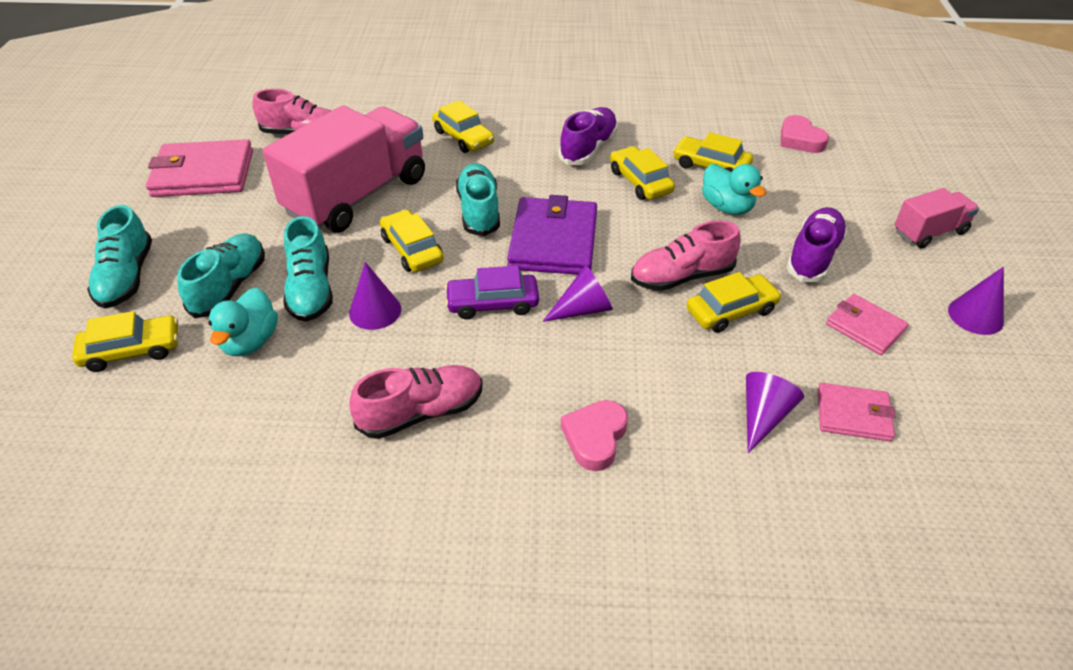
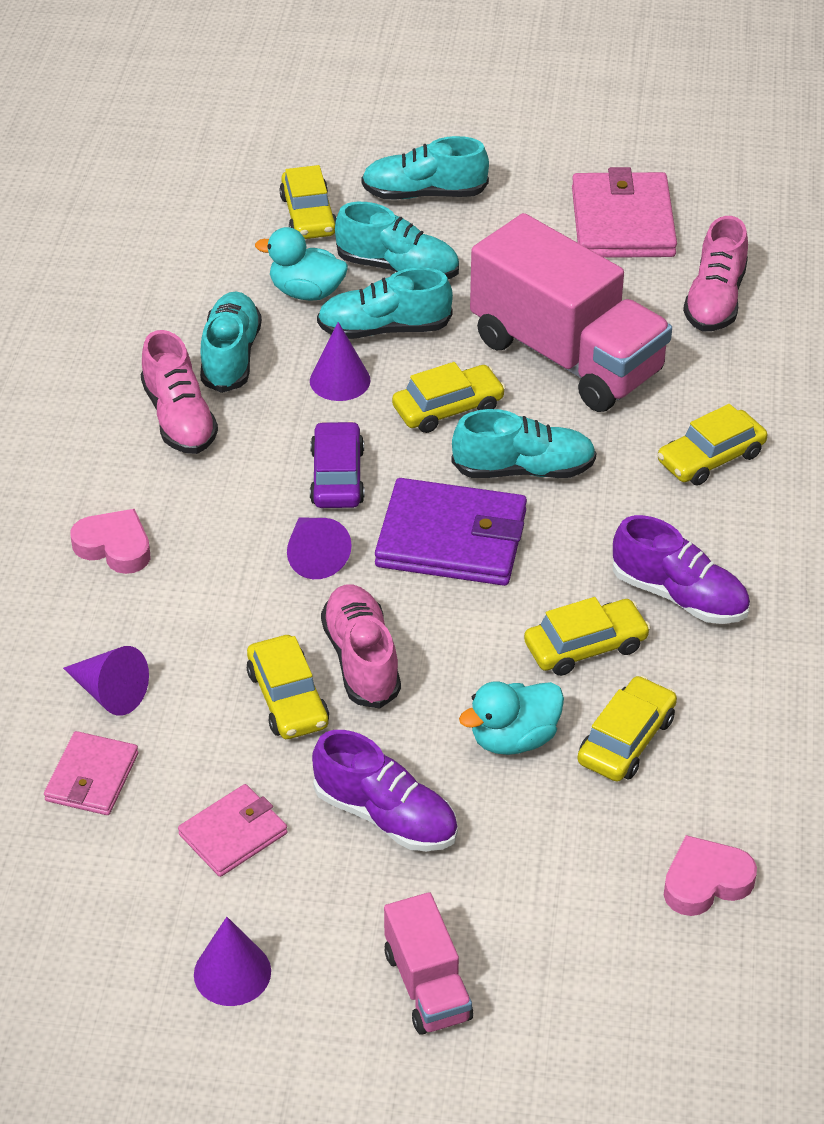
camera: 95 degrees right, 0 degrees up
(336, 385) = (231, 356): none -> turquoise shoe

